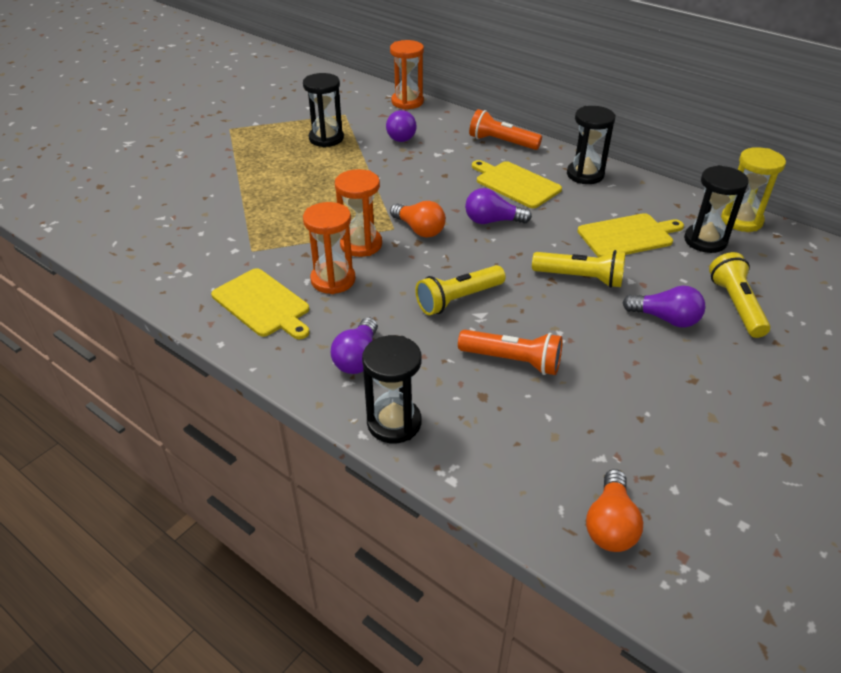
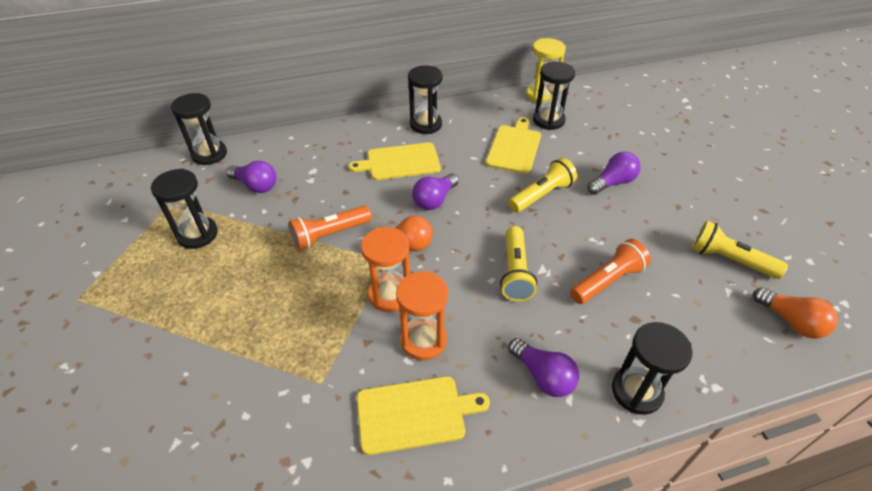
camera: 55 degrees left, 5 degrees up
(407, 102) = (209, 154): orange hourglass -> black hourglass
(502, 142) = (338, 138): orange flashlight -> orange flashlight (330, 235)
(736, 305) = (620, 147): yellow flashlight -> yellow flashlight (729, 260)

